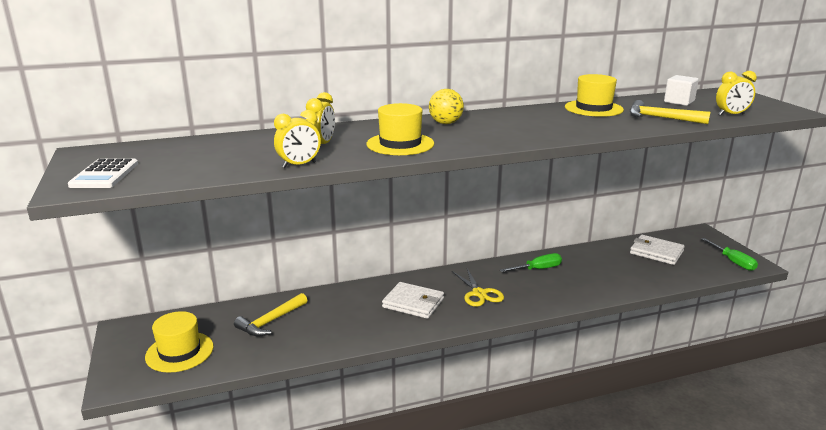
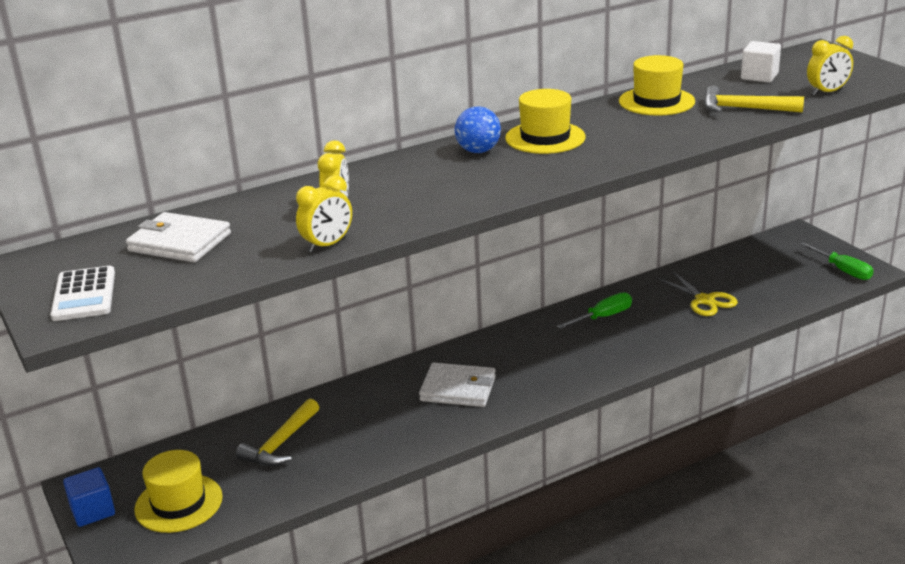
camera: 10 degrees left, 5 degrees up
(119, 347) = (93, 511): none -> blue cube
(400, 144) = (437, 194): yellow hat -> yellow hat (545, 138)
(445, 123) = (478, 151): yellow ball -> blue ball
(479, 294) = (538, 363): yellow scissors -> yellow scissors (705, 300)
(656, 252) = (747, 270): white wallet -> white wallet (180, 242)

